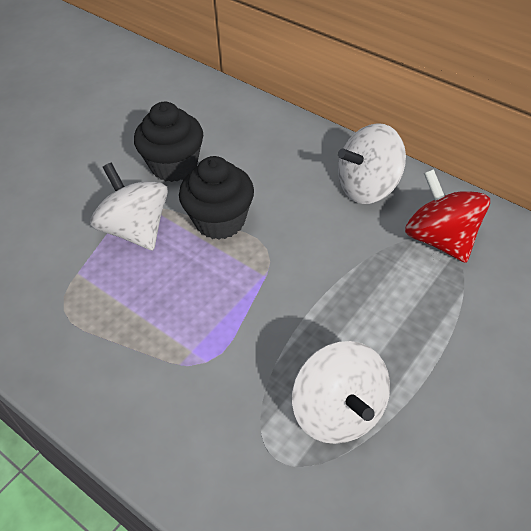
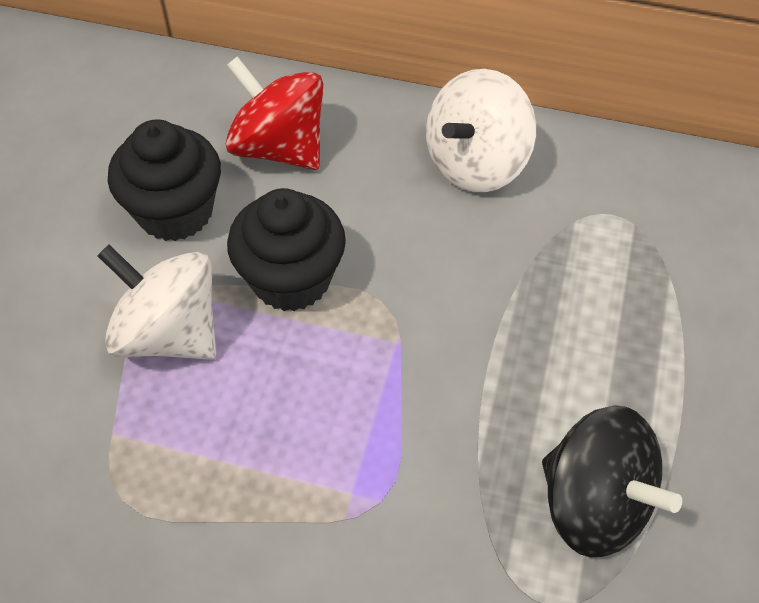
camera: 25 degrees left, 5 degrees up
(339, 411) = (594, 504): white spinning top -> black spinning top
(441, 239) = (607, 211): red spinning top -> red spinning top (279, 147)

